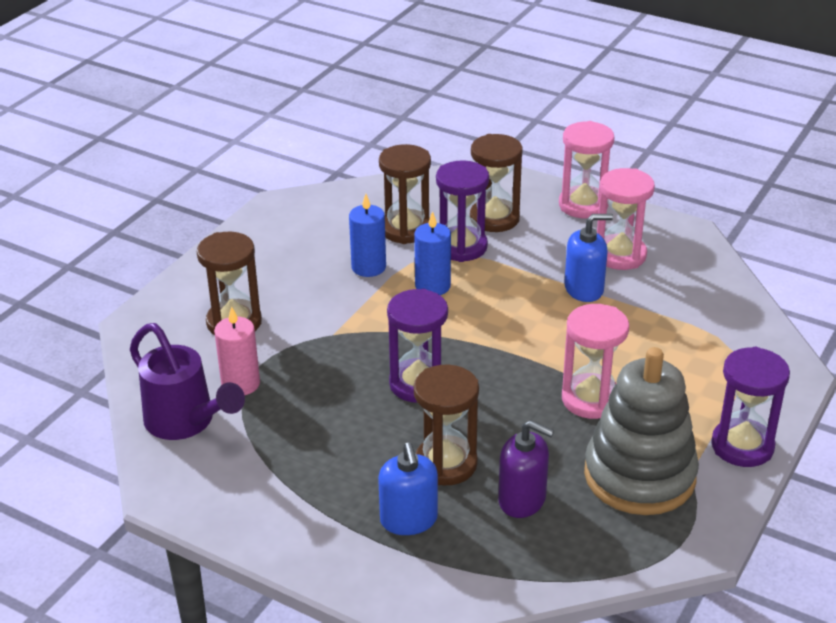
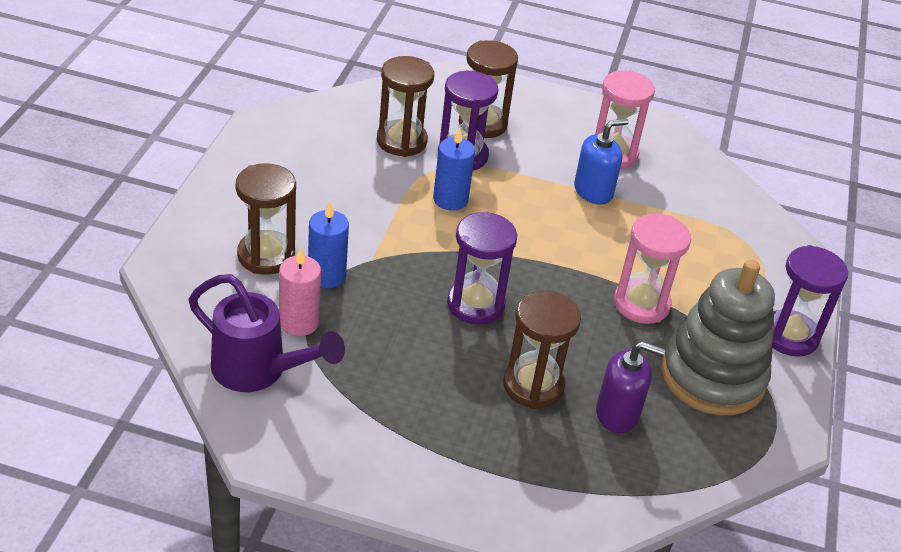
camera: 20 degrees left, 5 degrees up
(368, 267) = (380, 184): blue candle -> blue candle (326, 275)
(409, 520) = (520, 448): blue soap dispenser -> none
(583, 205) = (560, 104): pink hourglass -> none

